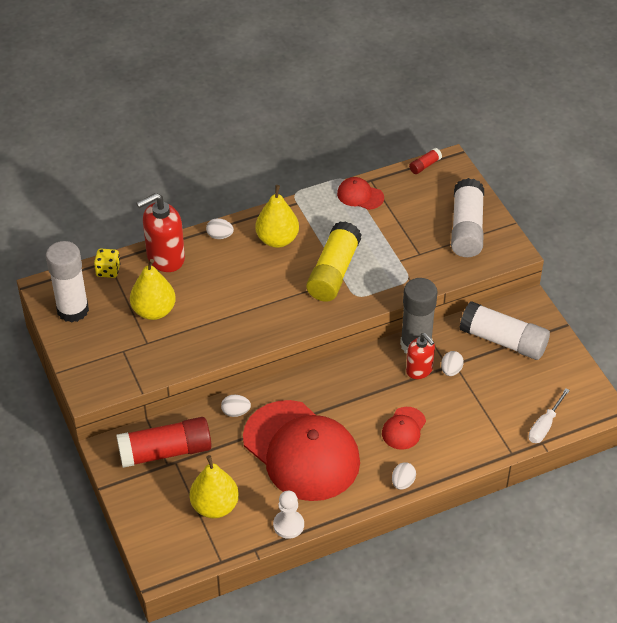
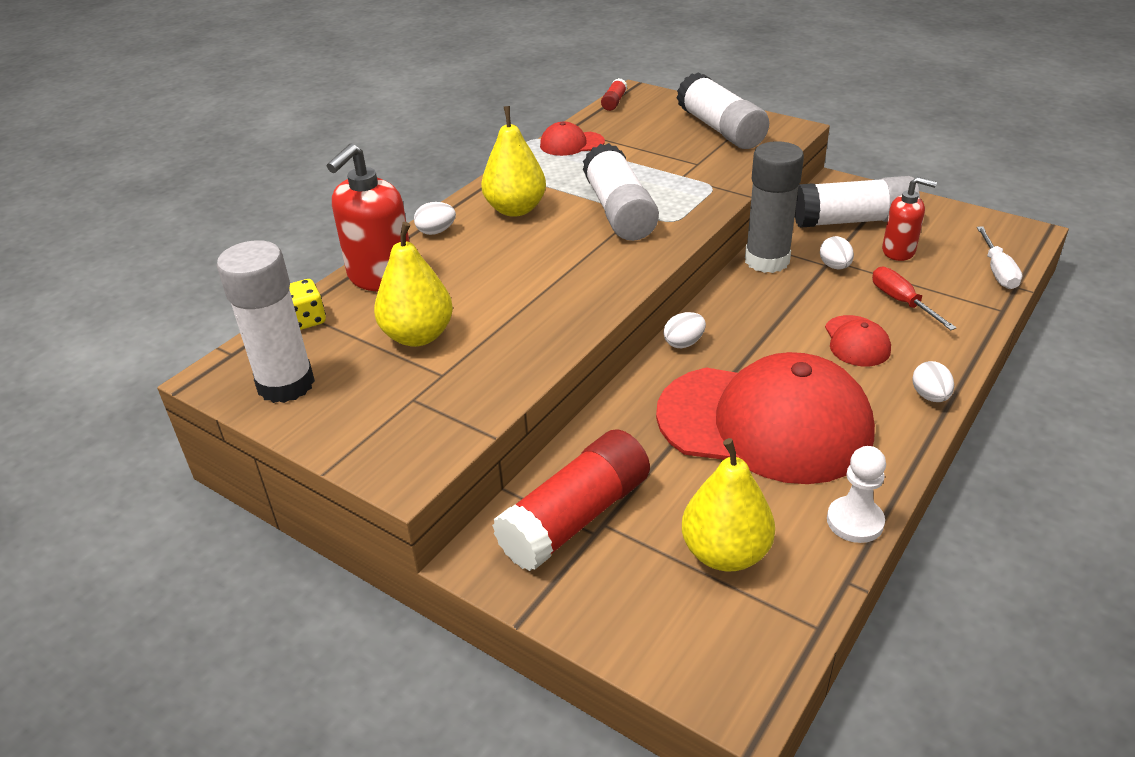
camera: 30 degrees left, 10 degrees down
(236, 412) = (627, 421): white egg -> white egg (684, 343)
(333, 272) = (619, 211): yellow glue stick -> white glue stick
(419, 370) = (800, 280): red soap dispenser -> red soap dispenser (899, 251)
(460, 416) = (901, 302): none -> red screwdriver

